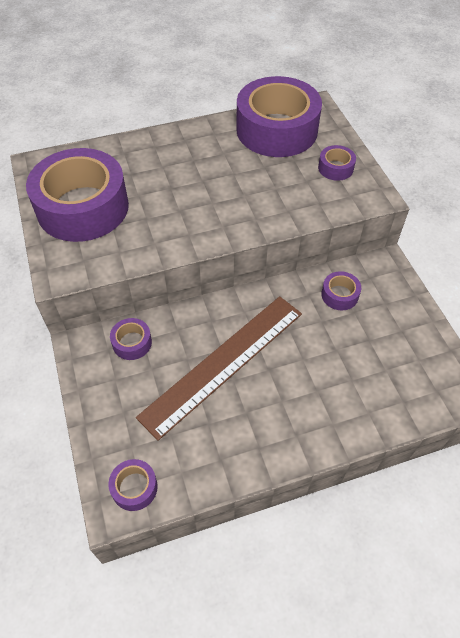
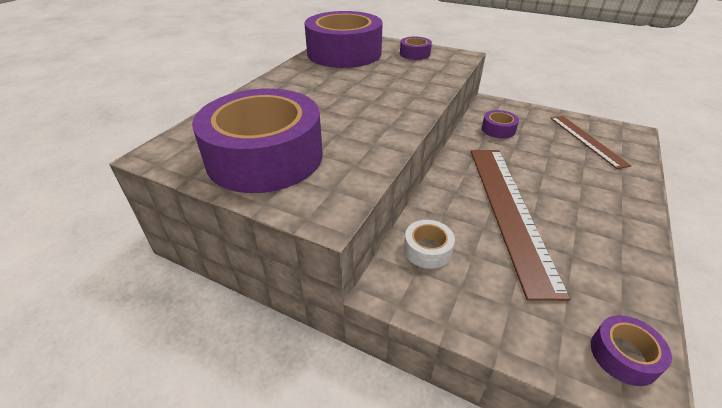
camera: 45 degrees left, 15 degrees down
(132, 343) = (427, 250): purple tape -> white tape
(401, 364) = (587, 140): none -> brown ruler

